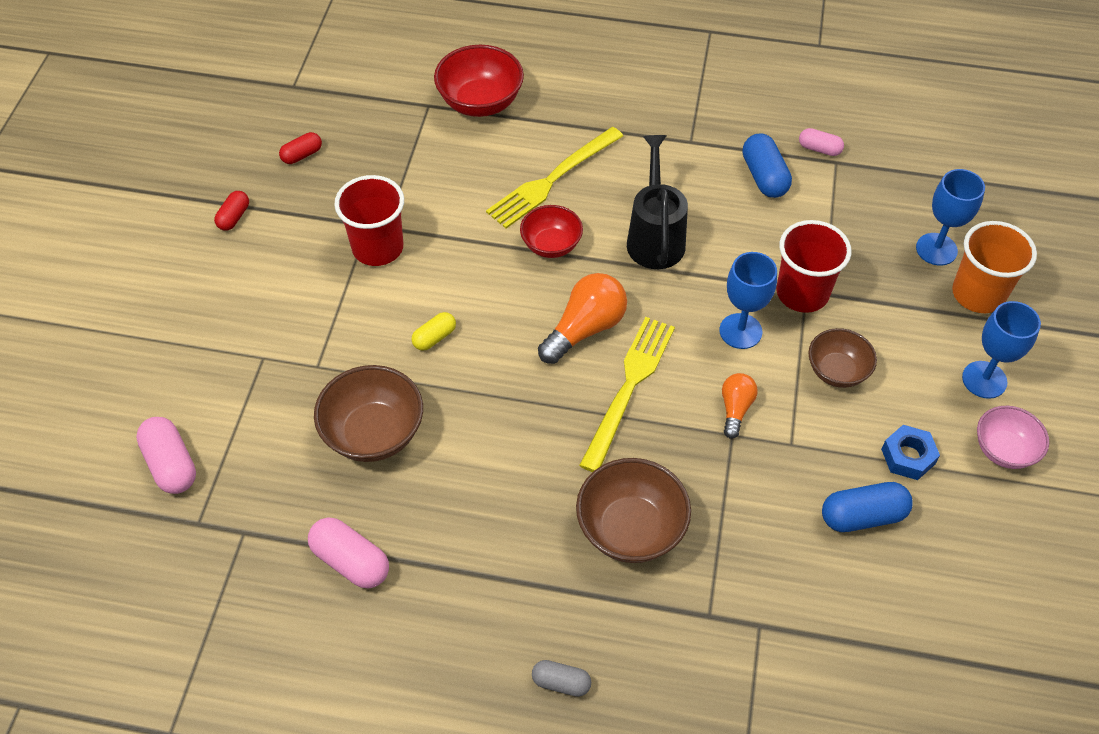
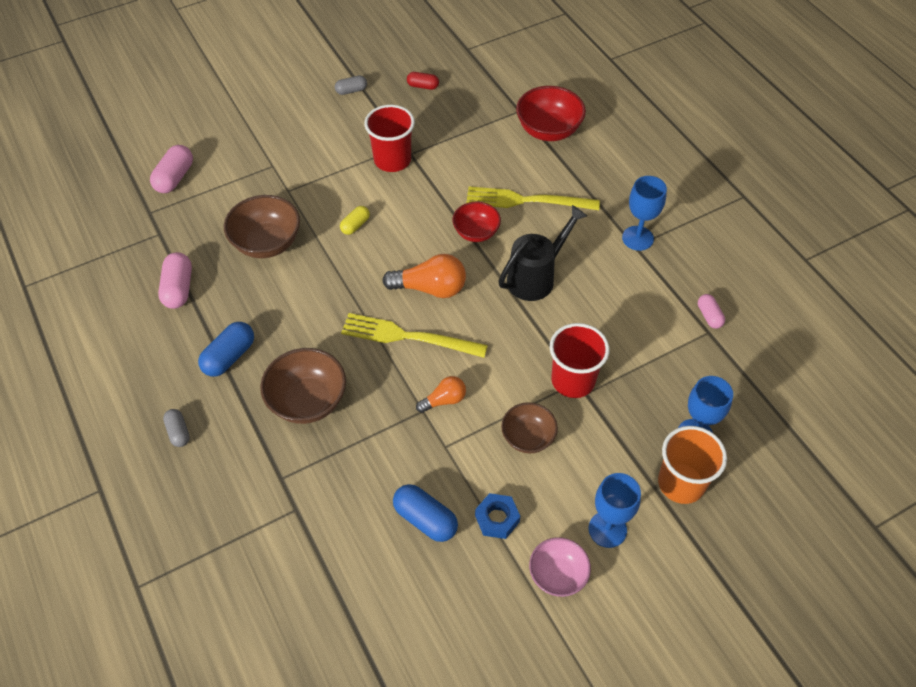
camera: 50 degrees right, 0 degrees up
(234, 217) = (351, 91): red capsule -> grey capsule
(434, 337) = (355, 225): yellow capsule -> yellow capsule turned 60 degrees counterclockwise
(629, 387) = (408, 336): yellow fork -> yellow fork turned 150 degrees counterclockwise
(740, 331) = (507, 366): blue goblet -> blue goblet (637, 238)
(764, 177) = (649, 301): blue capsule -> blue capsule (229, 357)

